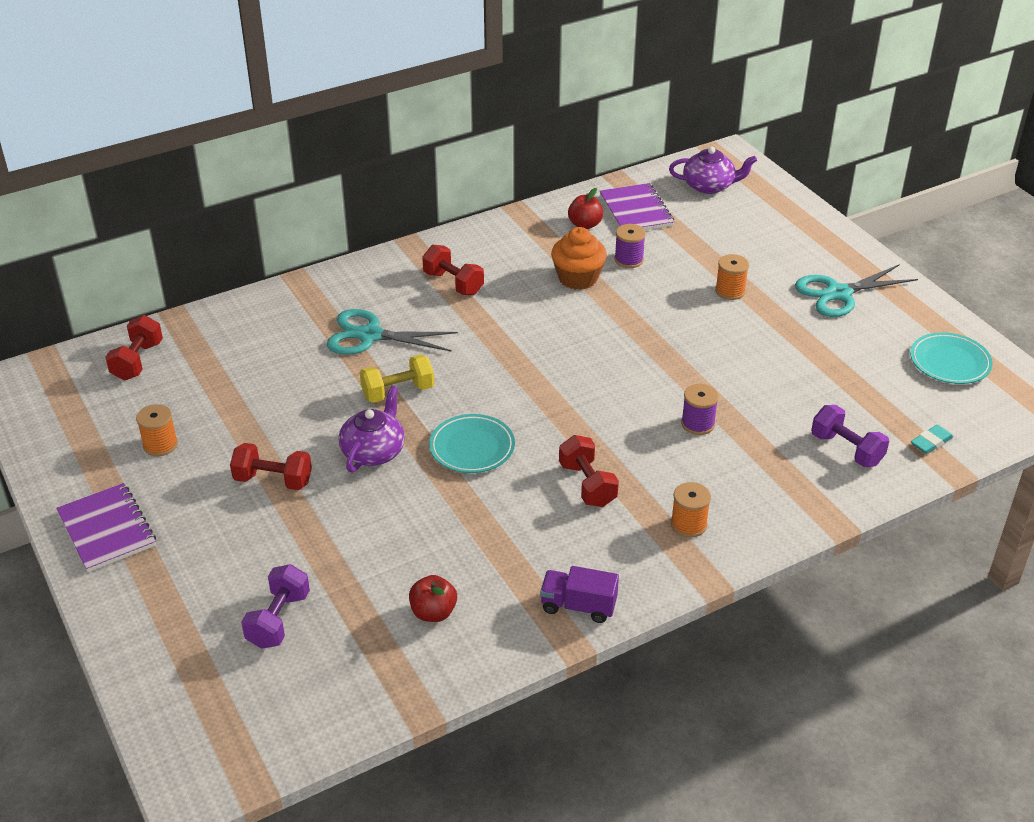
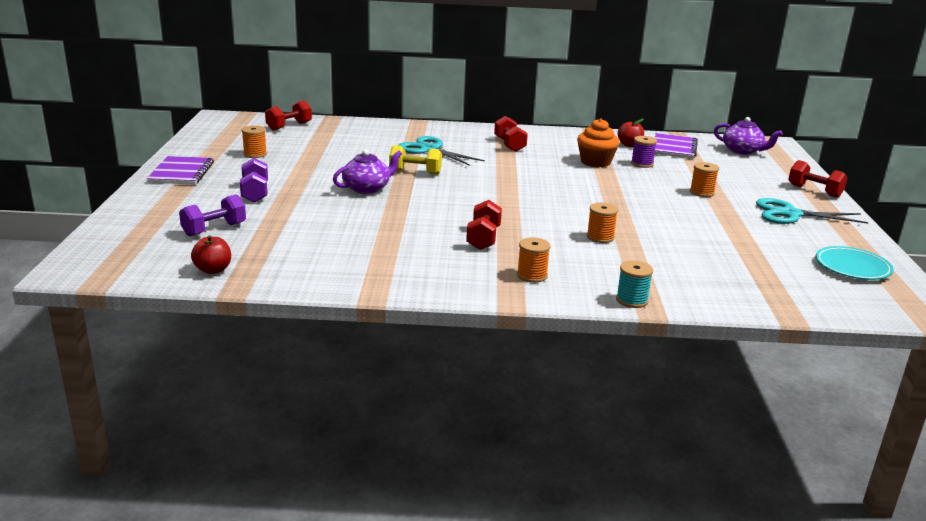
camera: 30 degrees right, 15 degrees down
(273, 480) = (294, 182): red dumbbell -> red dumbbell (814, 191)
(433, 612) = (306, 256): red apple -> red apple (213, 270)
(472, 448) = (429, 203): turquoise plate -> none
(578, 606) = (402, 284): purple truck -> none
(698, 424) = (600, 237): purple spool -> orange spool
(808, 516) = (632, 300): none -> turquoise spool
(846, 449) = (706, 281): purple dumbbell -> purple dumbbell (255, 193)
(931, 442) = (786, 298): turquoise eraser -> none

